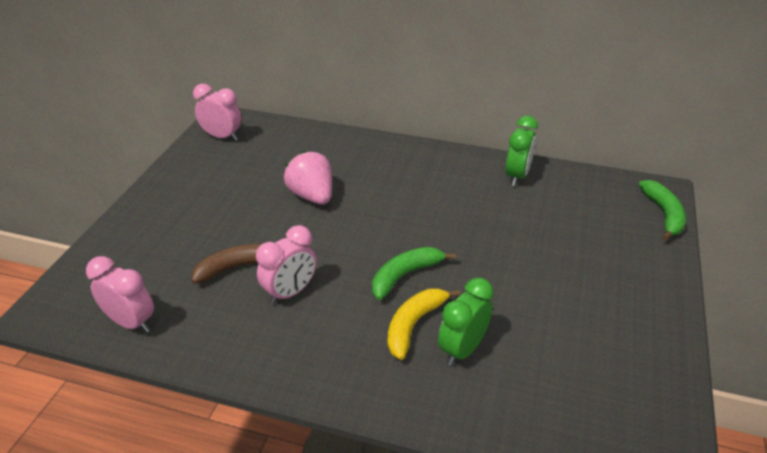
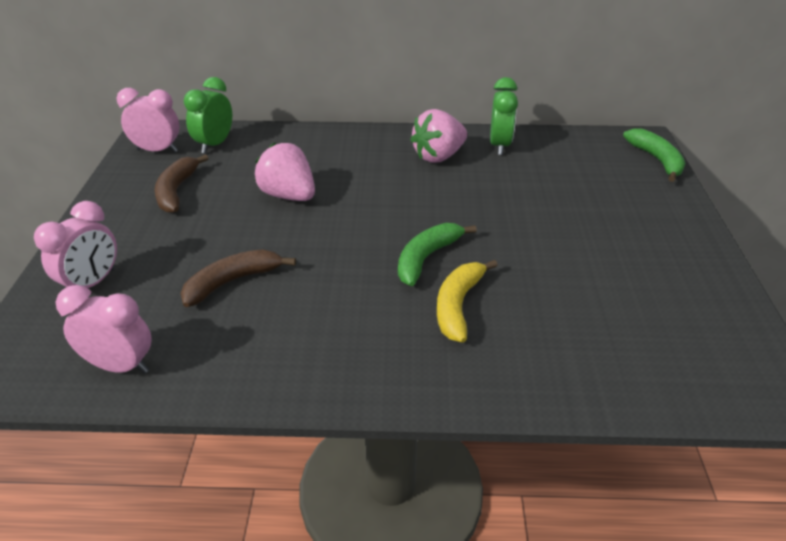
camera: 15 degrees left, 0 degrees up
(224, 177) = (176, 191): none -> brown banana
(290, 292) = (304, 298): pink clock -> pink clock (92, 283)
(456, 178) = (438, 156): none -> pink strawberry
(462, 349) = (520, 320): green clock -> green clock (215, 145)

